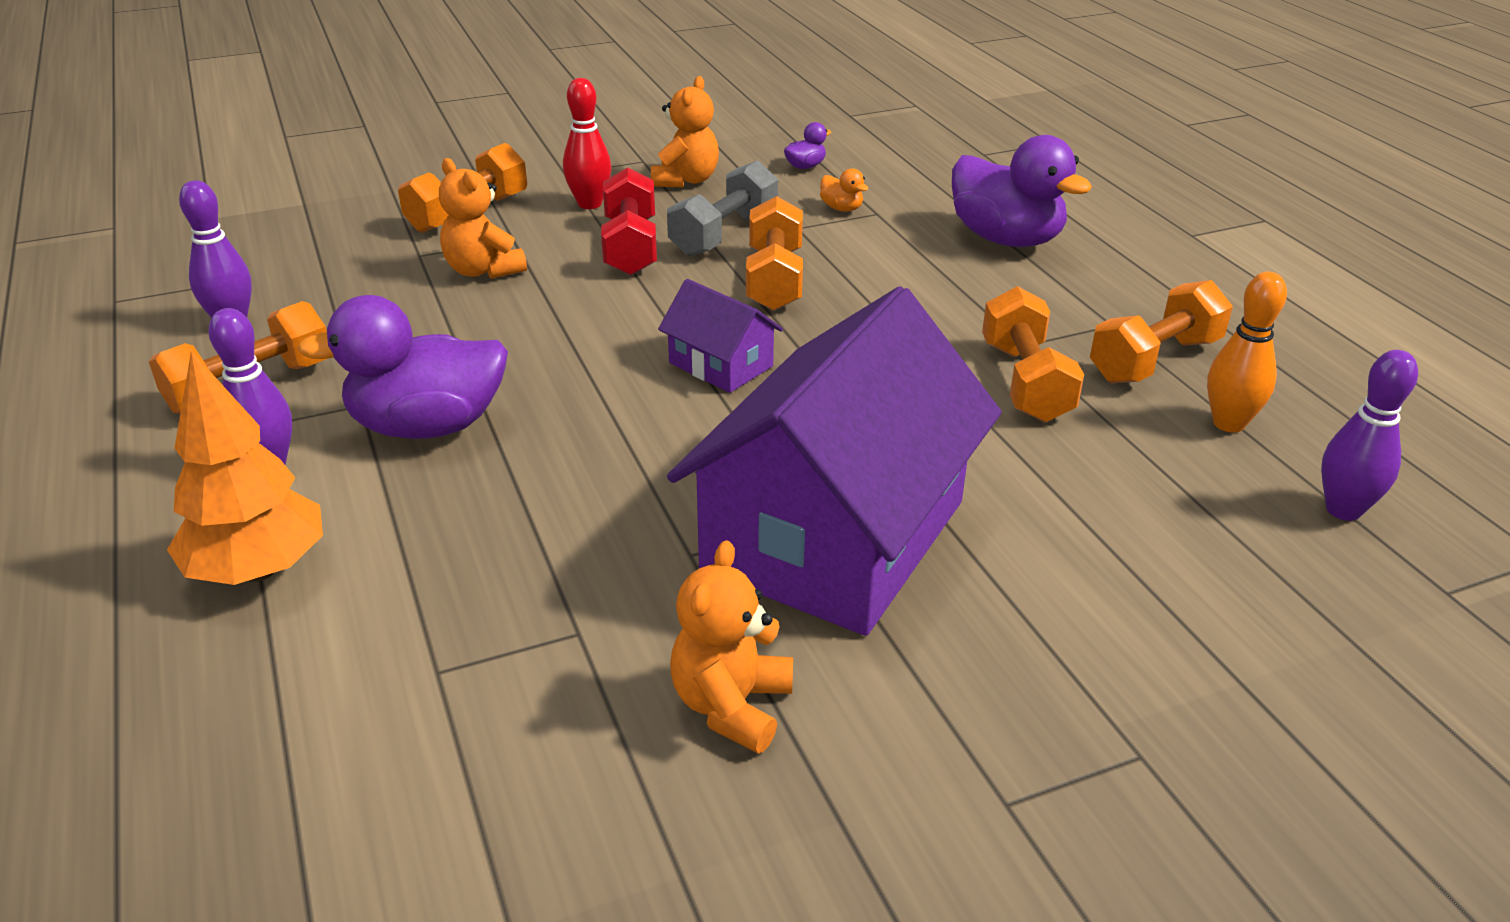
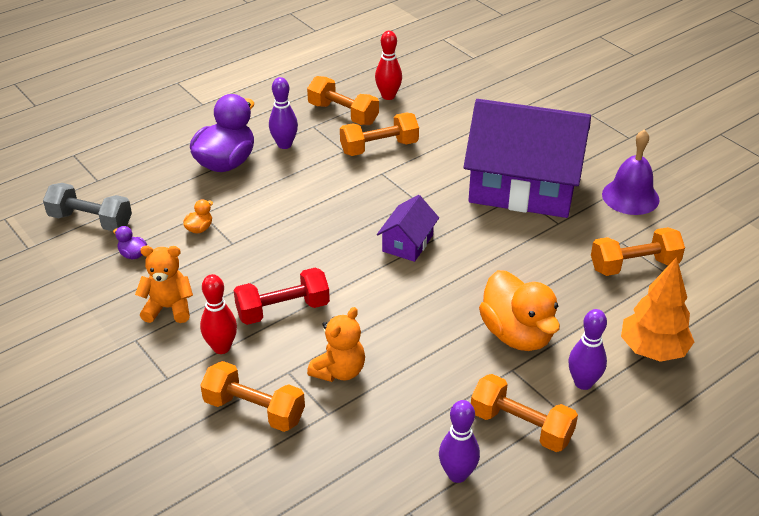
camera: 105 degrees left, 5 degrees up
(427, 426) = (517, 334): purple duck -> orange duck
(724, 234) = (251, 272): grey dumbbell -> grey dumbbell (91, 221)
(731, 706) = (630, 197): orange teddy bear -> purple bell
(774, 279) = (306, 240): orange dumbbell -> orange dumbbell (634, 265)
(1228, 423) = (388, 96): orange bowling pin -> red bowling pin
(1343, 510) = (436, 74): purple bowling pin -> purple bowling pin (284, 145)

